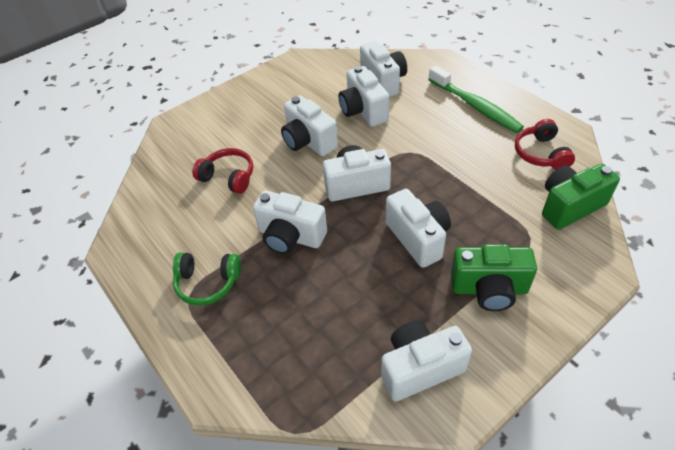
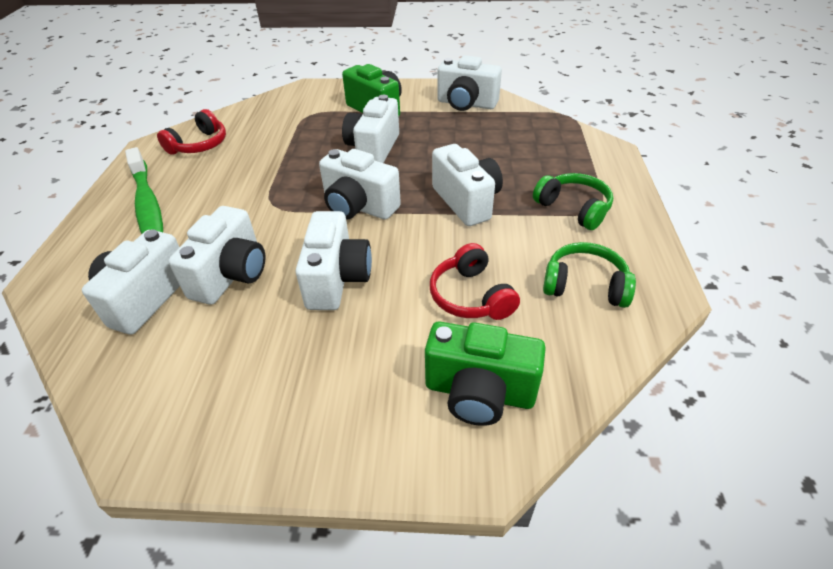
camera: 140 degrees left, 5 degrees down
(167, 223) = (584, 285): none -> green headphones
(475, 106) = (148, 205): green toothbrush -> green toothbrush turned 150 degrees clockwise
(569, 206) = (256, 114): green camera -> green camera (479, 392)

